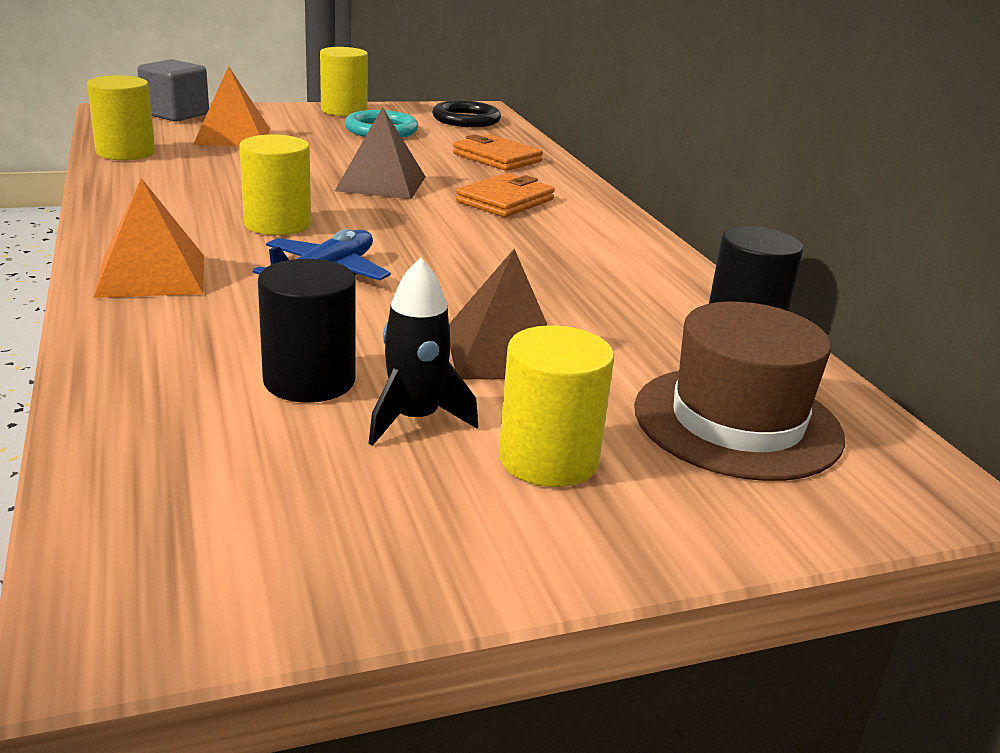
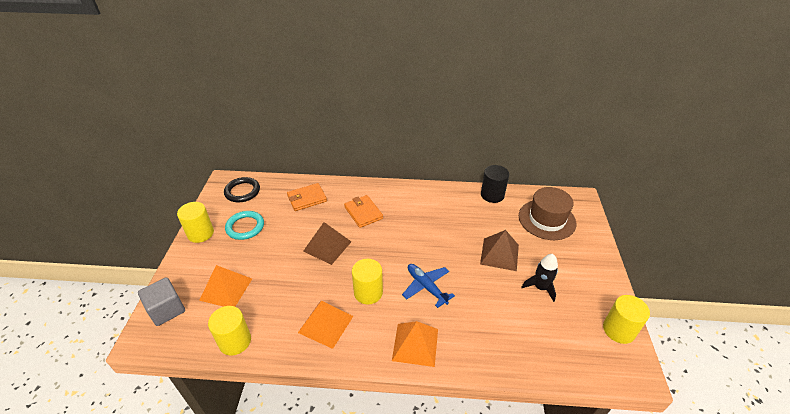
camera: 65 degrees left, 15 degrees up
(181, 201) = (326, 324): none -> orange pyramid
(309, 381) = (513, 308): black cylinder -> none
(548, 459) = (563, 264): yellow cylinder -> yellow cylinder (618, 330)

